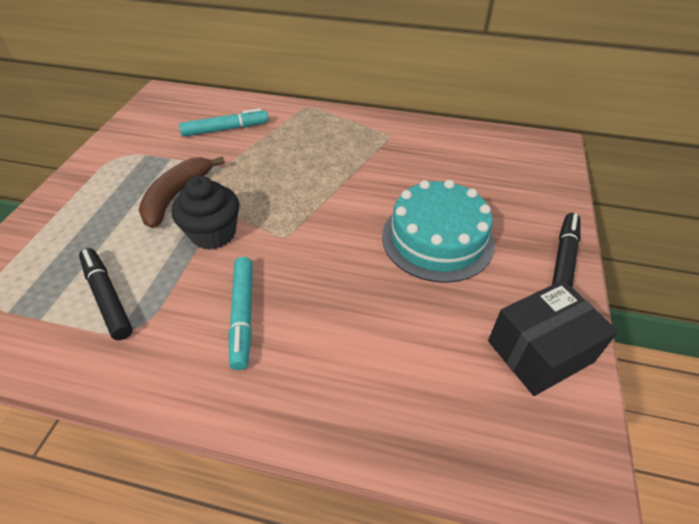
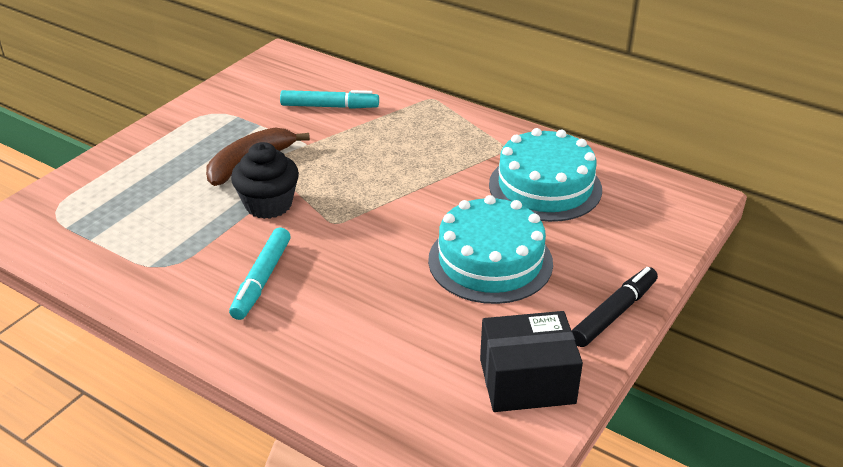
camera: 20 degrees right, 10 degrees down
(107, 297) = (151, 236): black marker -> none
(439, 161) = (545, 187): none -> turquoise cake

